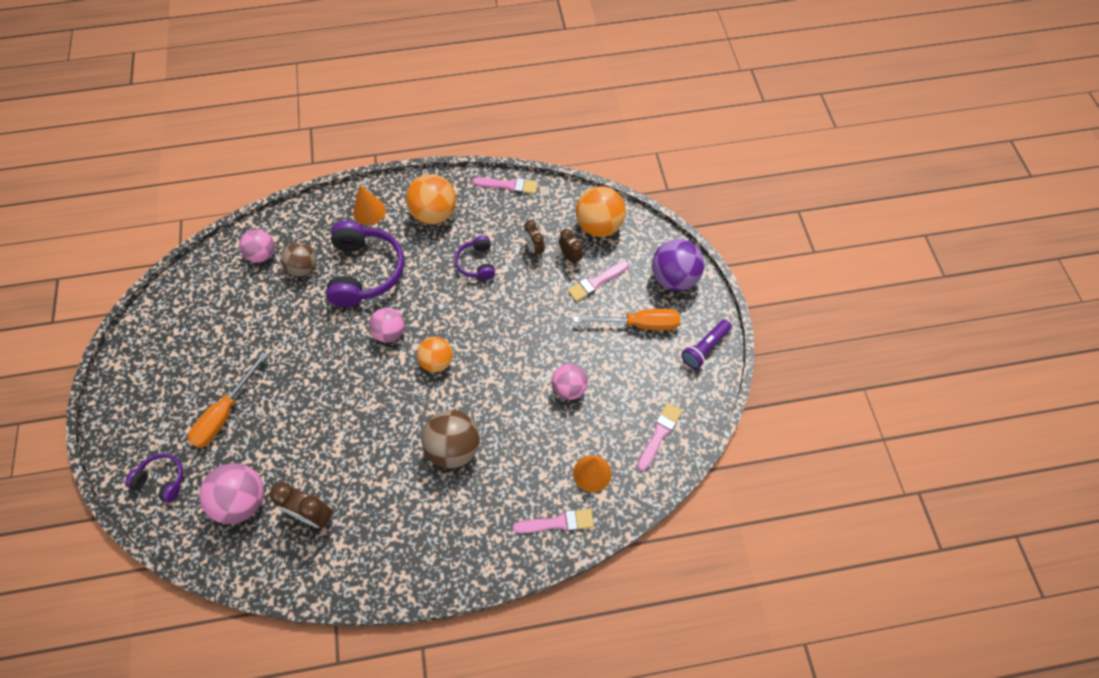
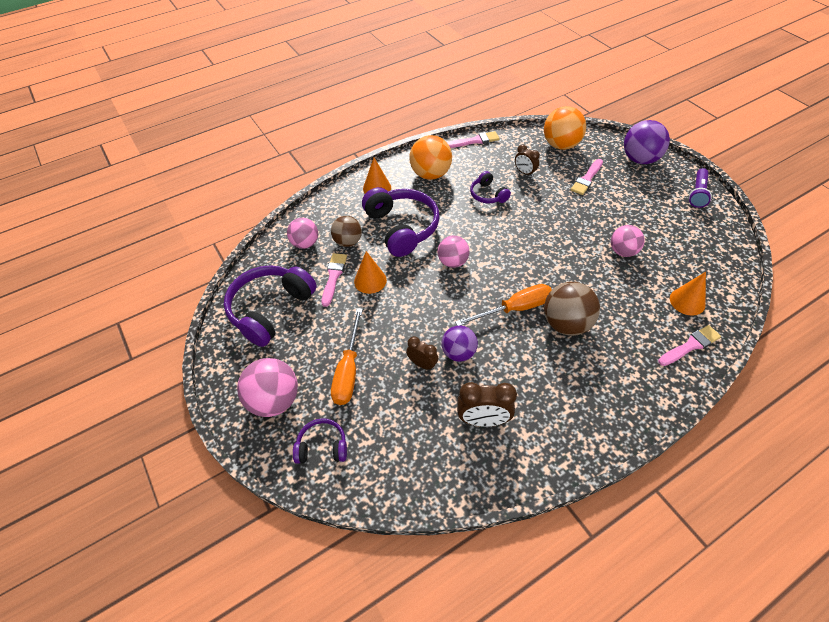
camera: 20 degrees left, 10 degrees down
(191, 319) = (270, 309): none -> purple headphones
(242, 500) = (411, 434): pink ball -> pink ball (274, 400)
(299, 323) = (370, 280): none -> orange cone
(333, 436) = (458, 353): none -> purple ball
(437, 361) = (506, 269): orange ball -> none
(570, 257) = (555, 169): brown clock -> brown clock (422, 364)
(639, 324) = (639, 194): orange screwdriver -> orange screwdriver (514, 309)
(659, 434) = (713, 257): pink brush -> pink brush (333, 276)

